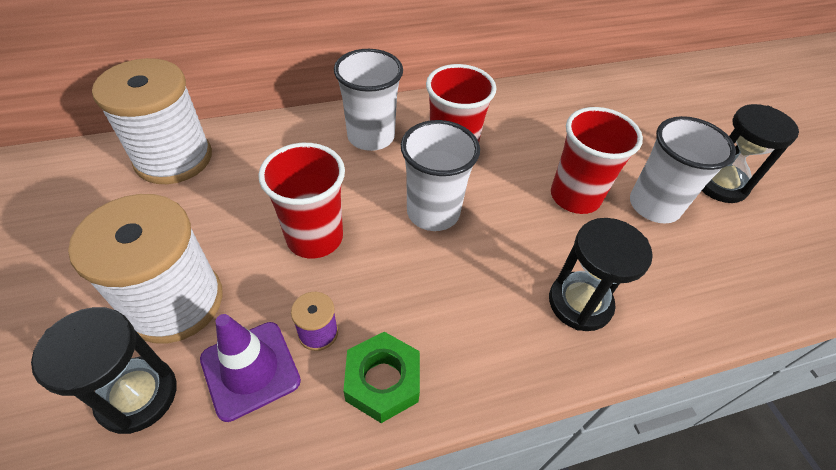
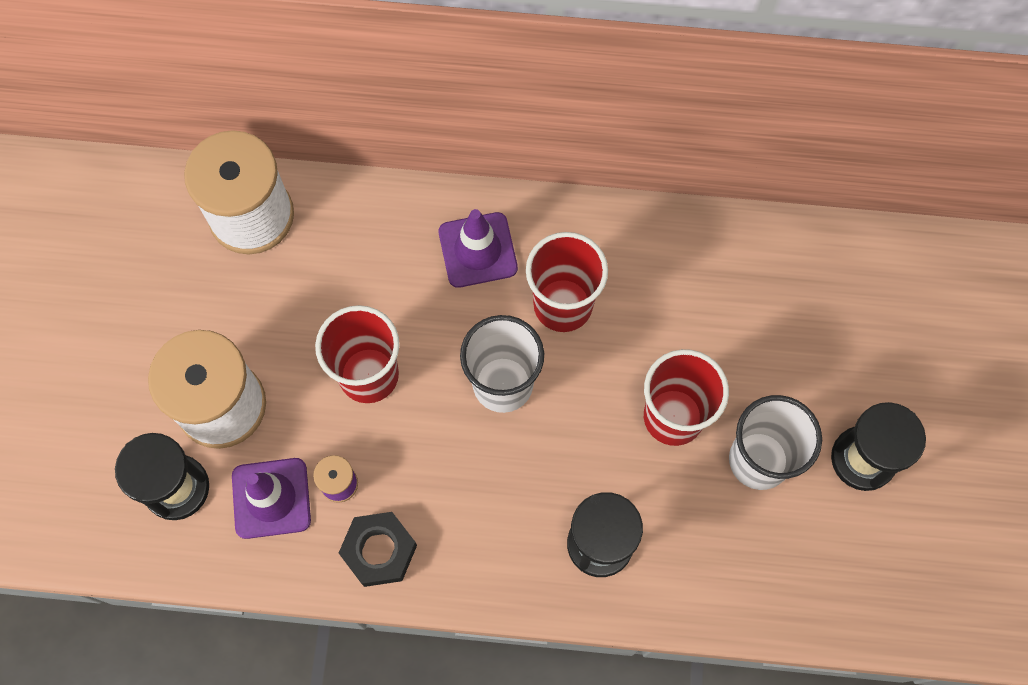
camera: 25 degrees right, 20 degrees up
(371, 137) = (478, 250): white cup -> purple traffic cone
(383, 381) = (379, 551): green nut -> black nut

